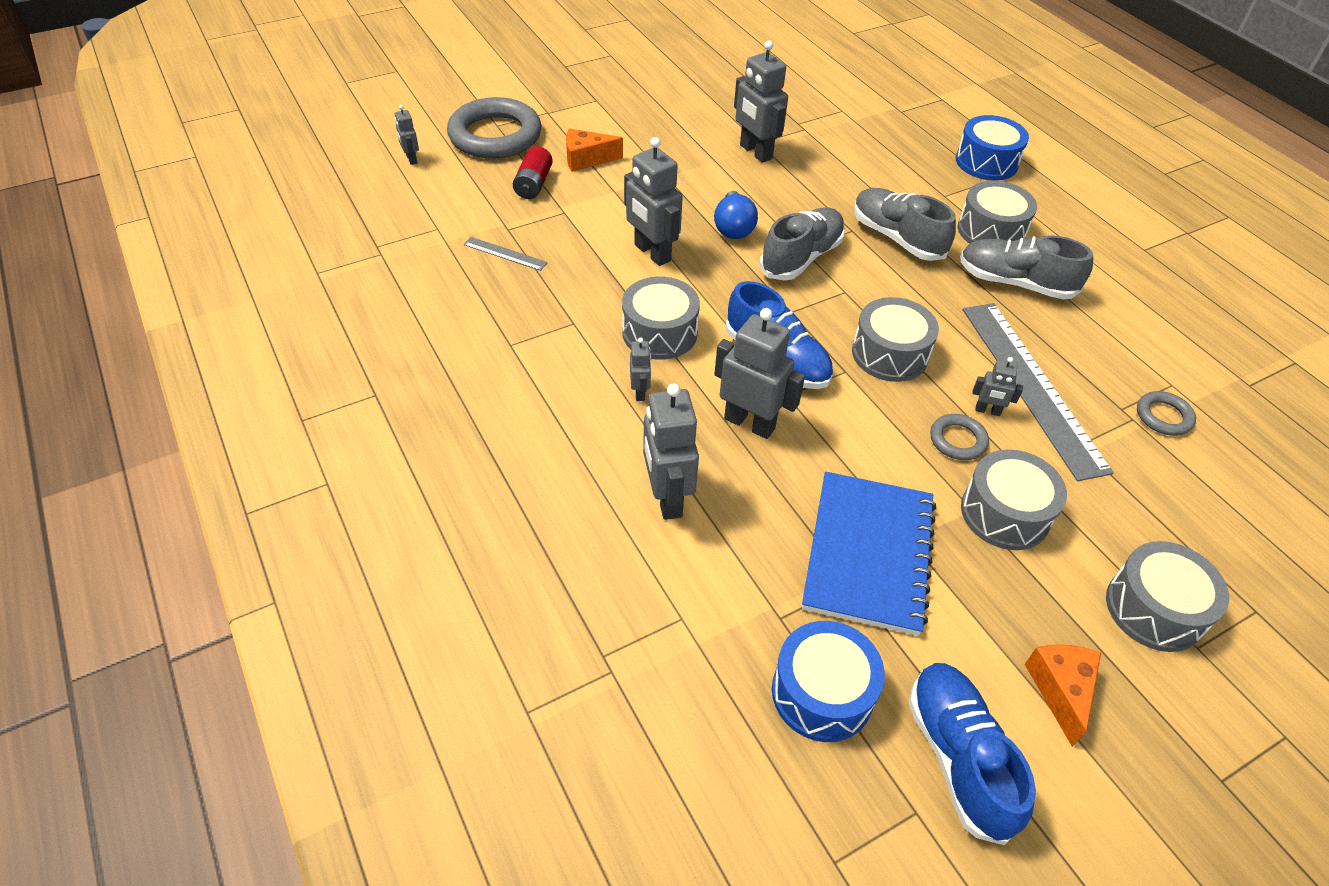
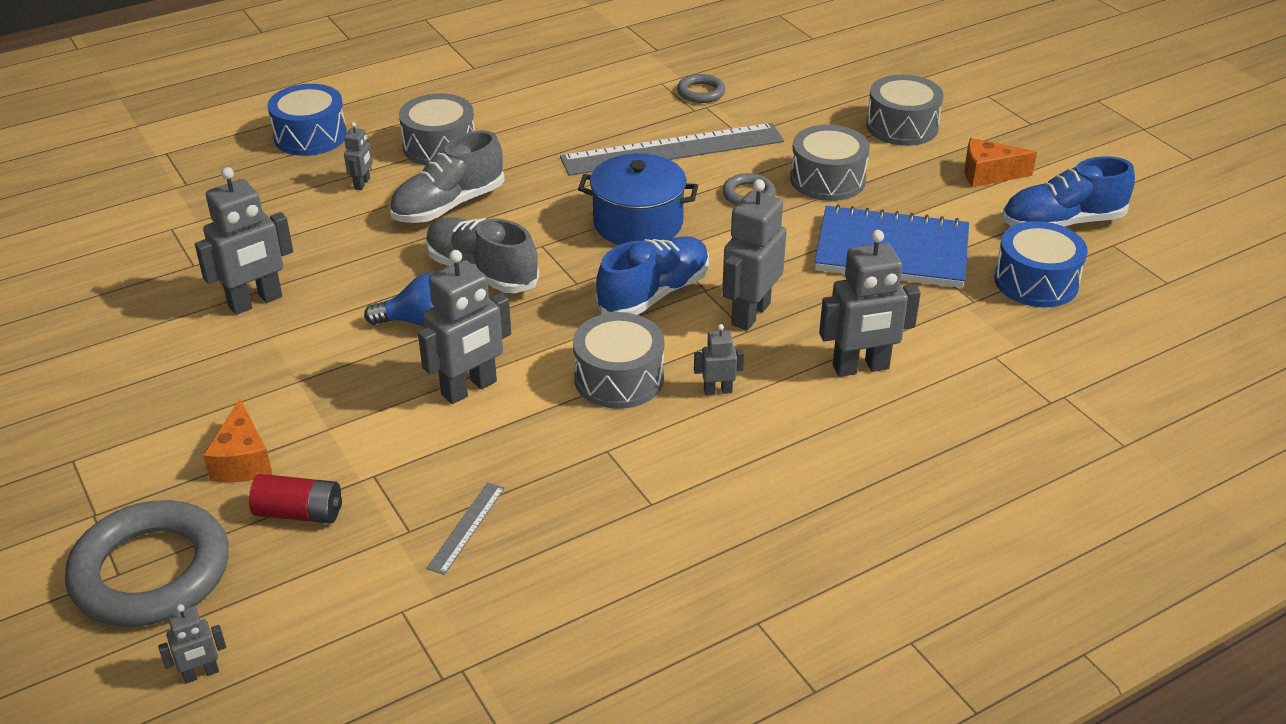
camera: 90 degrees left, 10 degrees down
(890, 354) = (638, 223): grey drum -> blue pot
(987, 411) = (708, 175): grey robot -> grey robot (362, 184)
(1015, 283) = (526, 142): grey shoe -> none

